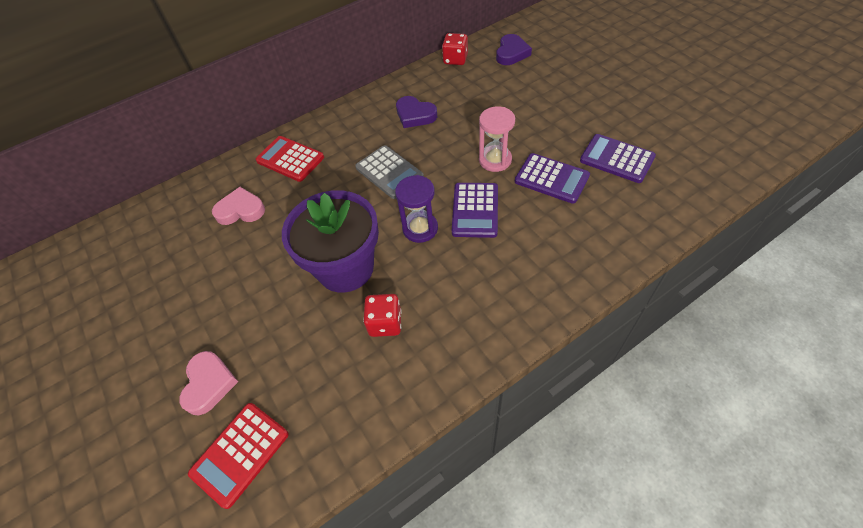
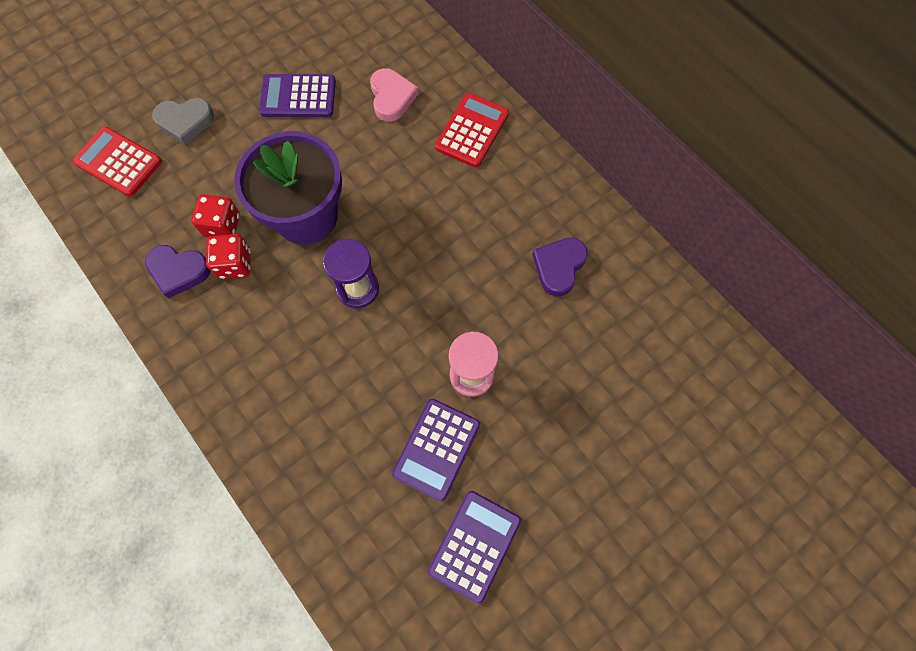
camera: 80 degrees right, 15 degrees up
(209, 384) = (185, 122): pink heart -> grey heart
(389, 172) = (449, 245): grey calculator -> none
(455, 59) = (691, 315): red dice -> red dice (222, 225)
(475, 210) = (384, 351): purple calculator -> purple calculator (298, 97)
(511, 53) = (716, 401): purple heart -> purple heart (179, 271)

